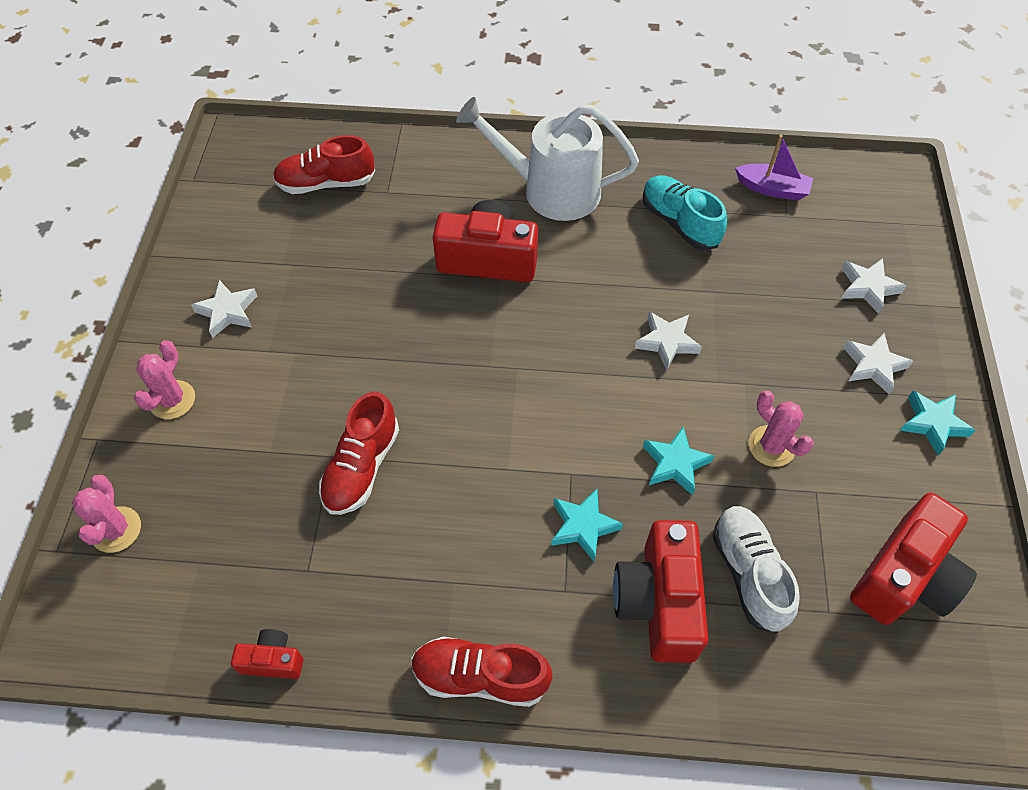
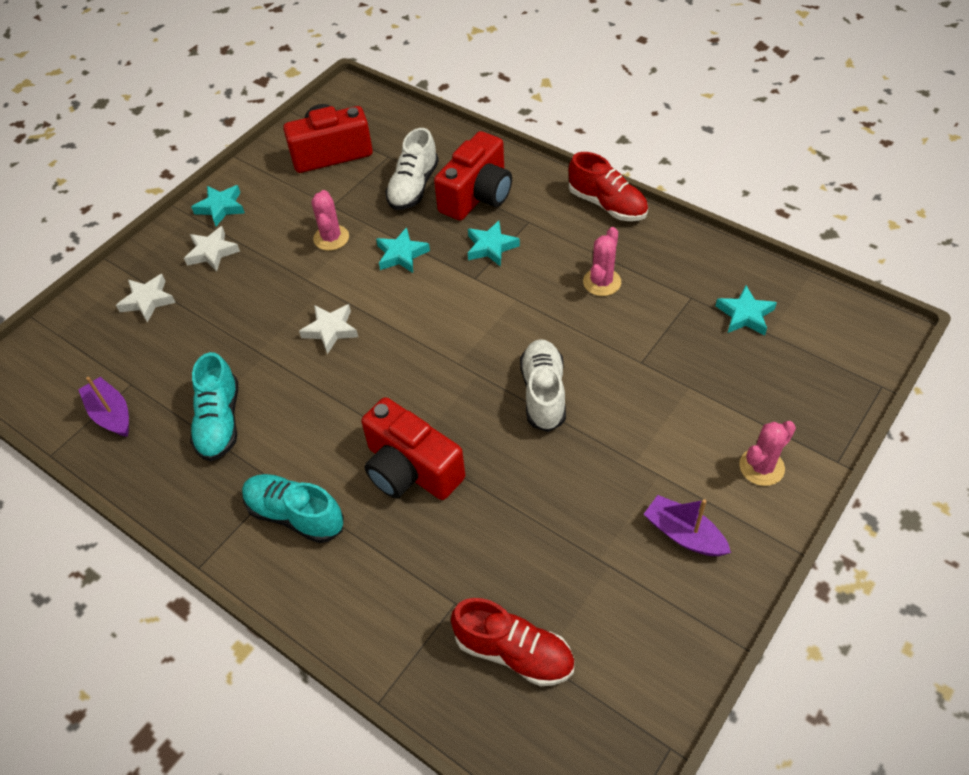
camera: 145 degrees left, 5 degrees down
(116, 530) = (830, 381): pink cactus -> pink cactus (602, 282)
(228, 312) = (683, 534): white star -> purple boat
(234, 575) = (745, 315): none -> turquoise star
(273, 660) = (733, 260): red camera -> none
(361, 467) = (621, 344): red shoe -> none
(414, 376) = (543, 393): none -> white shoe
(551, 190) = (295, 515): white watering can -> turquoise shoe

